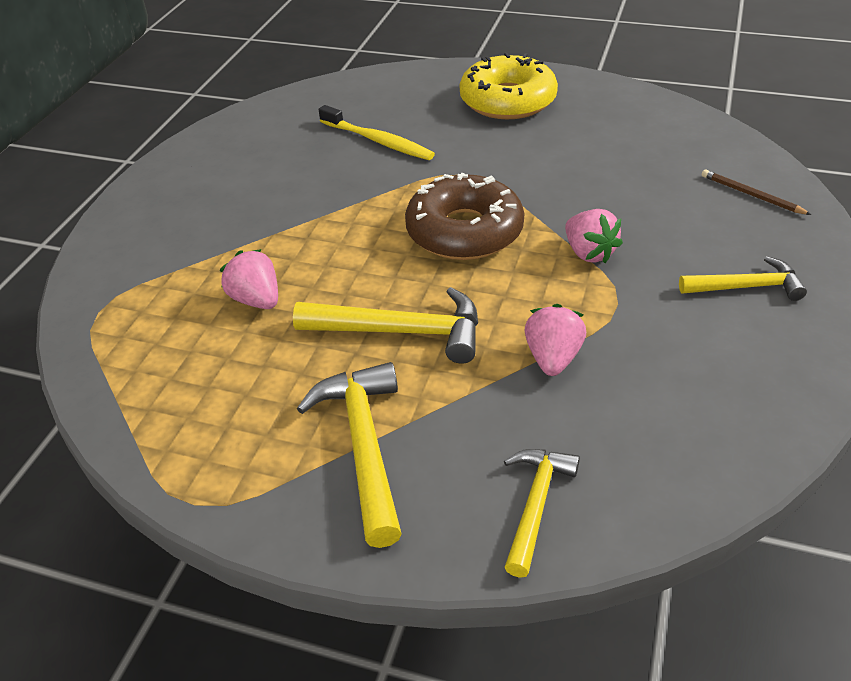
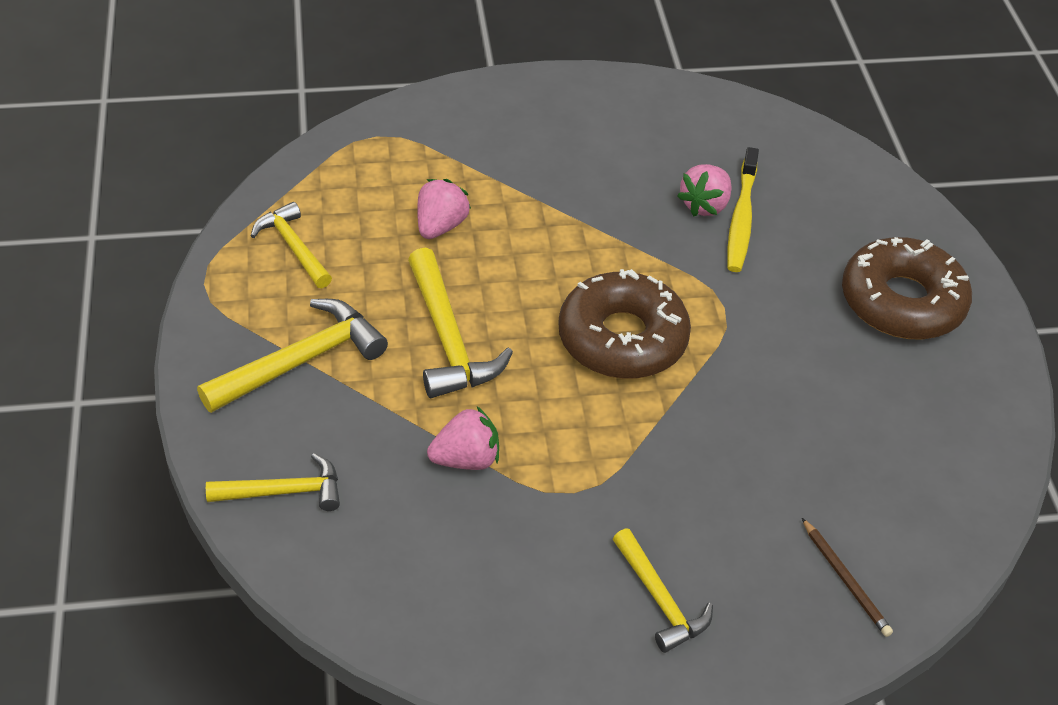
camera: 60 degrees right, 5 degrees up
(200, 412) = (293, 247): none -> yellow hammer
(507, 101) = (902, 302): yellow donut -> brown donut
(589, 253) = (643, 449): pink strawberry -> pink strawberry (705, 205)
(751, 195) = (845, 580): brown pencil -> brown pencil turned 135 degrees clockwise

